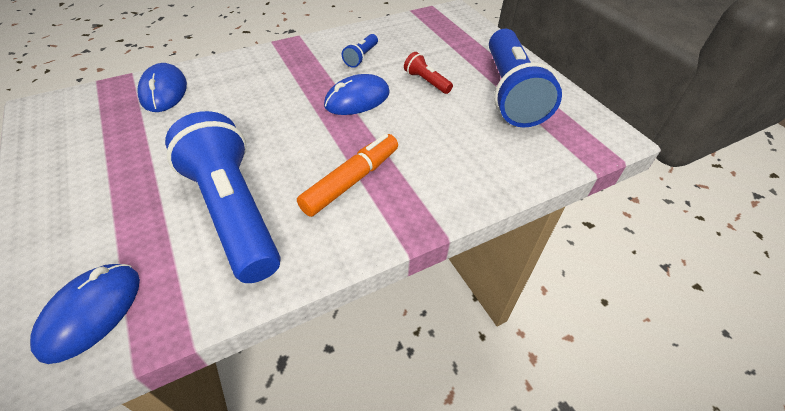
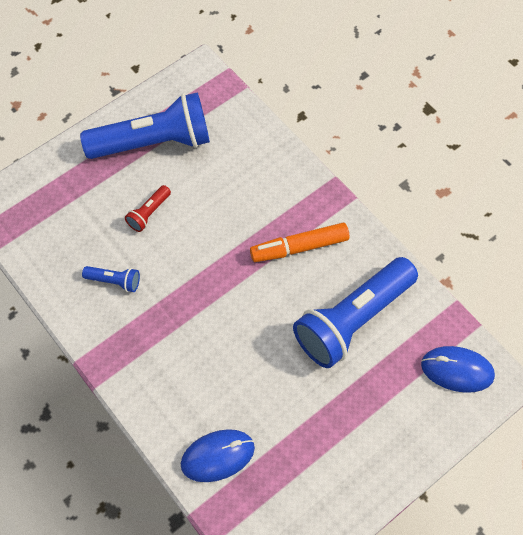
camera: 100 degrees left, 15 degrees up
(351, 181) = (299, 247): orange marker -> orange marker turned 45 degrees counterclockwise
(357, 99) = (191, 267): blue mouse -> none

